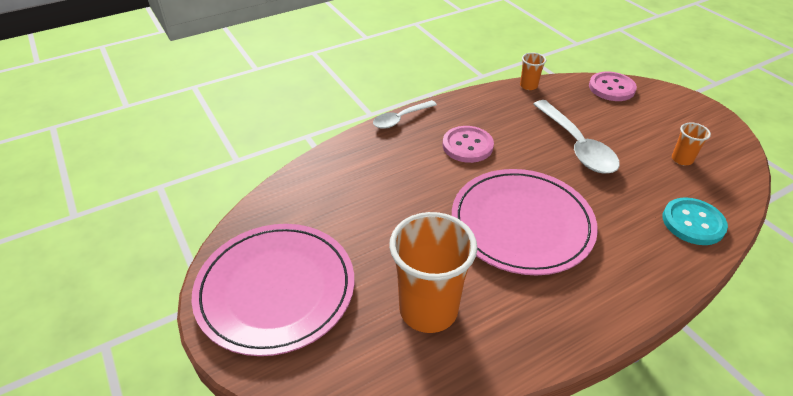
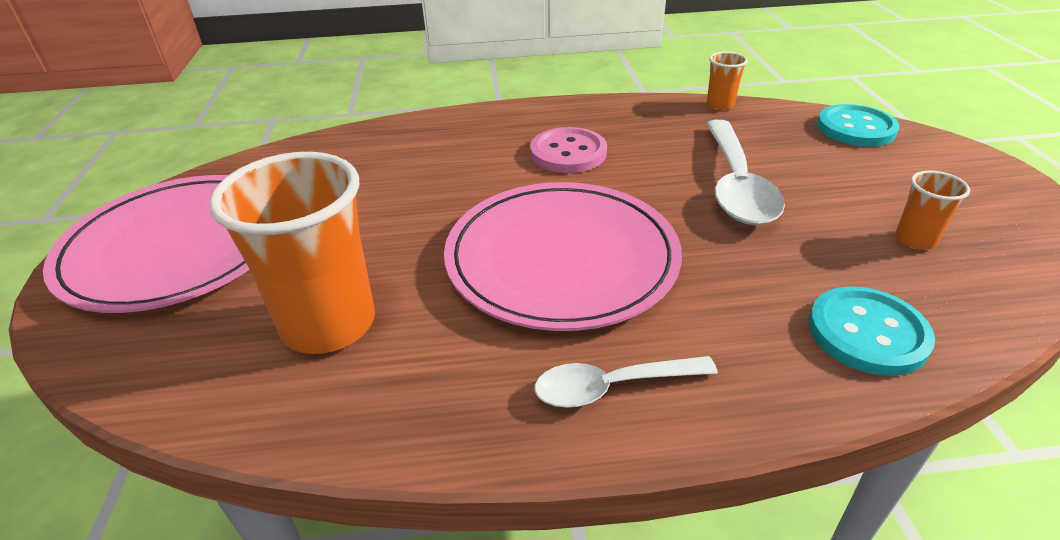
camera: 25 degrees right, 5 degrees down
(400, 119) = (506, 109): white spoon -> white spoon (612, 387)
(611, 88) = (856, 128): pink button -> turquoise button

